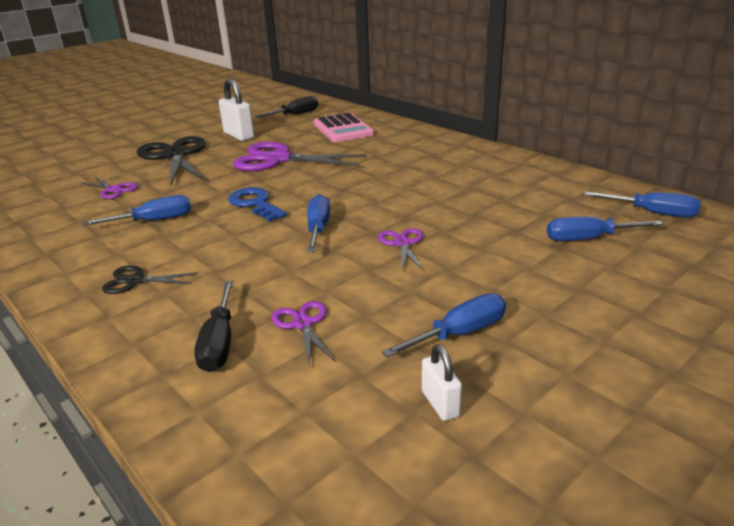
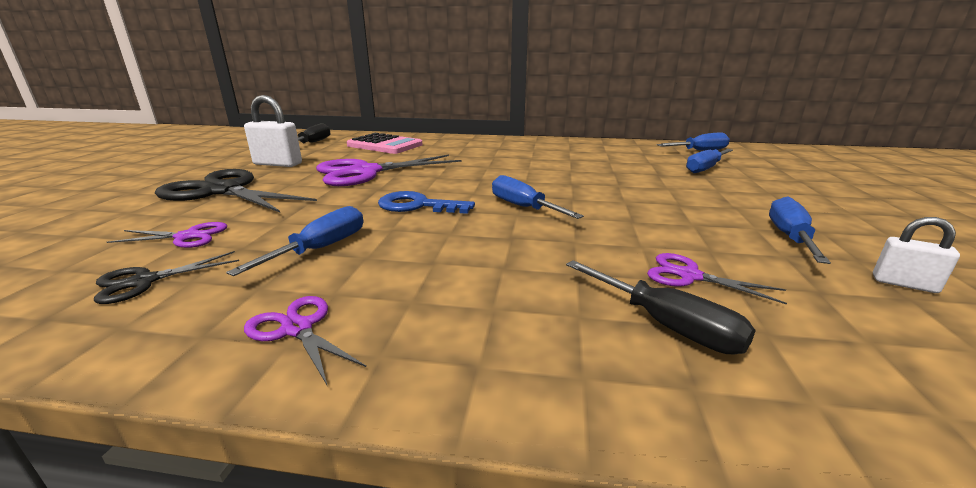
camera: 40 degrees left, 5 degrees down
(135, 281) = (428, 311): black scissors -> black scissors (144, 281)
(402, 243) = (612, 199): purple scissors -> purple scissors (297, 328)

